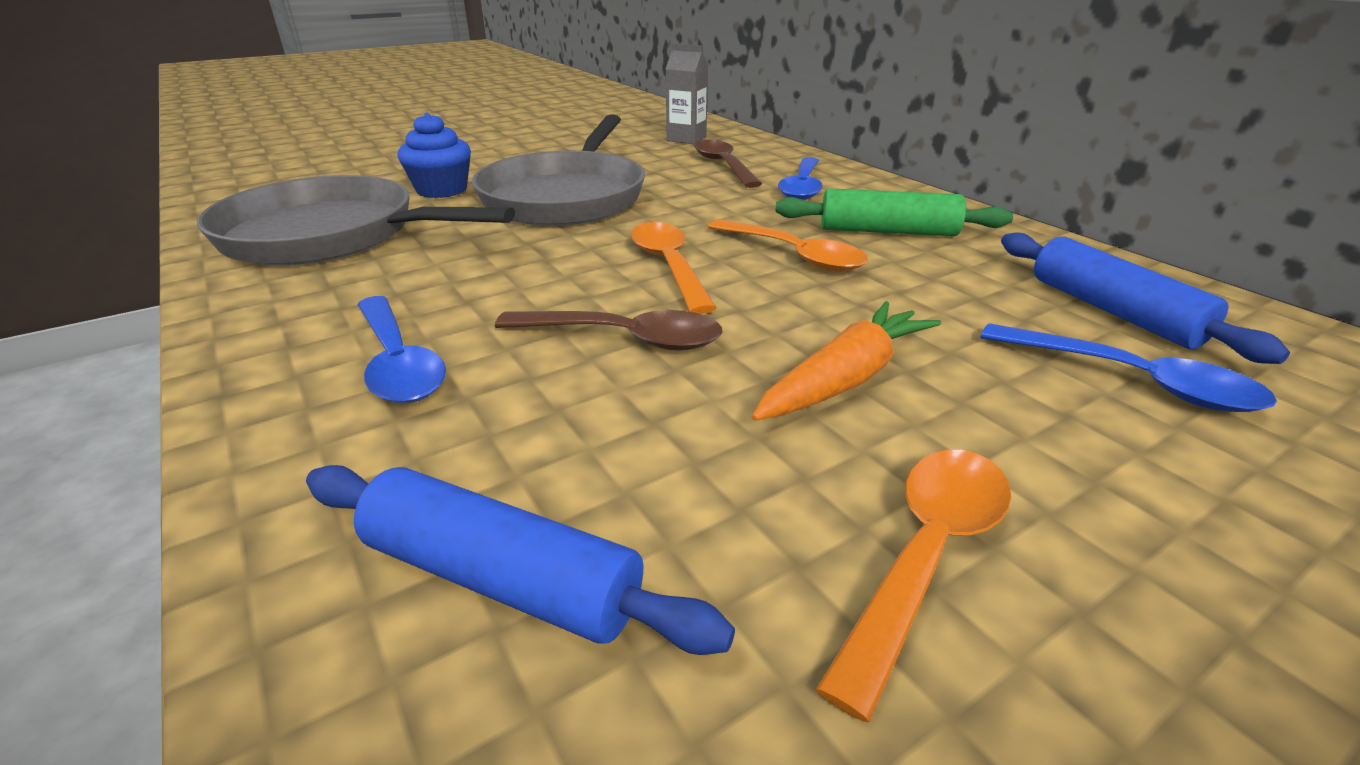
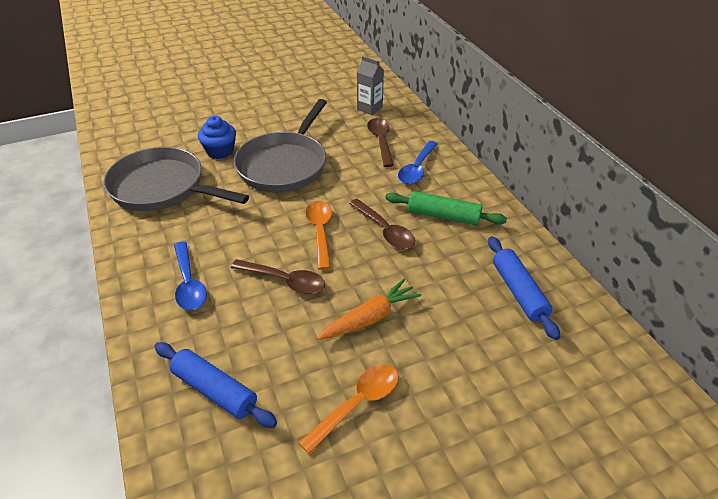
camera: 10 degrees right, 10 degrees up
(793, 255) = (385, 230): orange spoon -> brown spoon
(1131, 380) = (493, 336): blue spoon -> none

